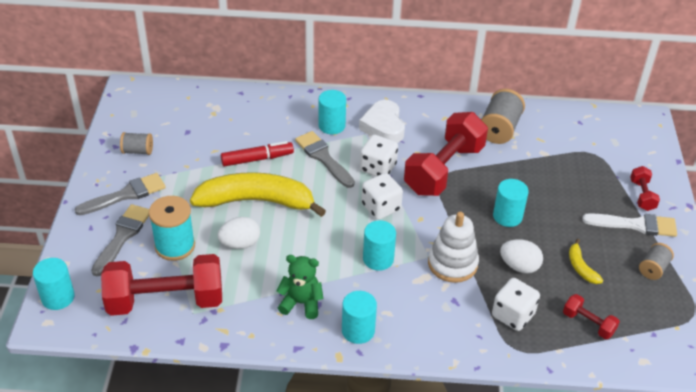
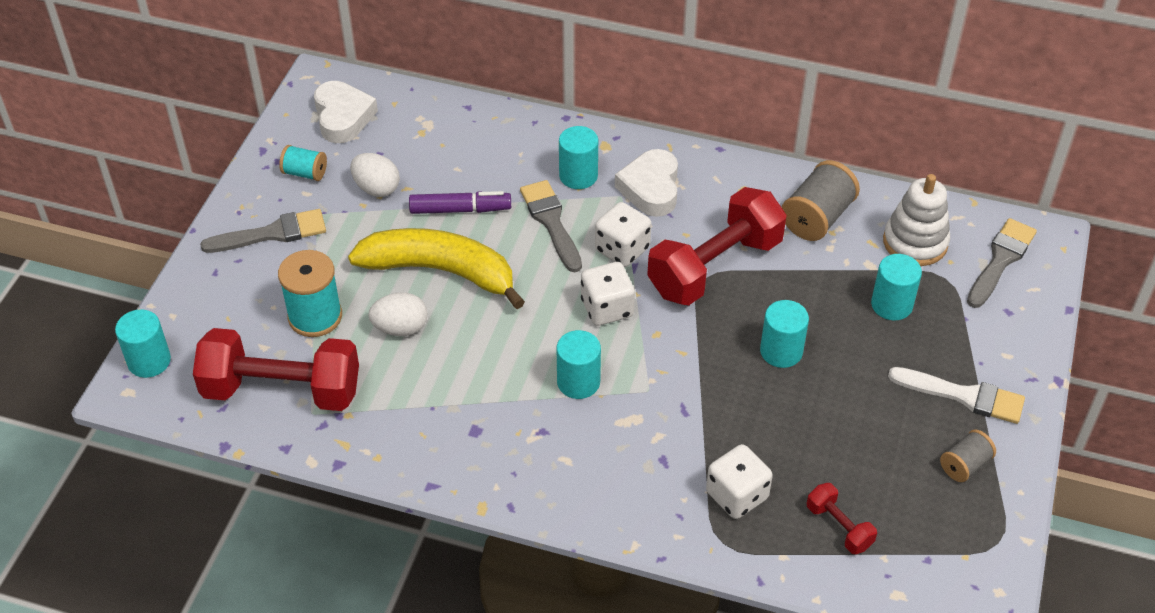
camera: 15 degrees right, 5 degrees up
(122, 237) = (251, 292): grey brush -> grey brush (1000, 260)
(137, 151) = (305, 173): grey spool -> turquoise spool
(154, 111) = (343, 117): none -> white heart
(257, 159) = (460, 210): red marker -> purple marker
(301, 303) = (455, 425): green teddy bear -> none
(358, 330) = (518, 477): turquoise cylinder -> turquoise cylinder (891, 305)
(452, 263) = (678, 407): white stacking toy -> white stacking toy (915, 242)
(519, 266) = (771, 427): white egg -> white egg (376, 188)
(581, 267) = (859, 444): yellow banana -> none
(642, 195) = (991, 353): red dumbbell -> none

